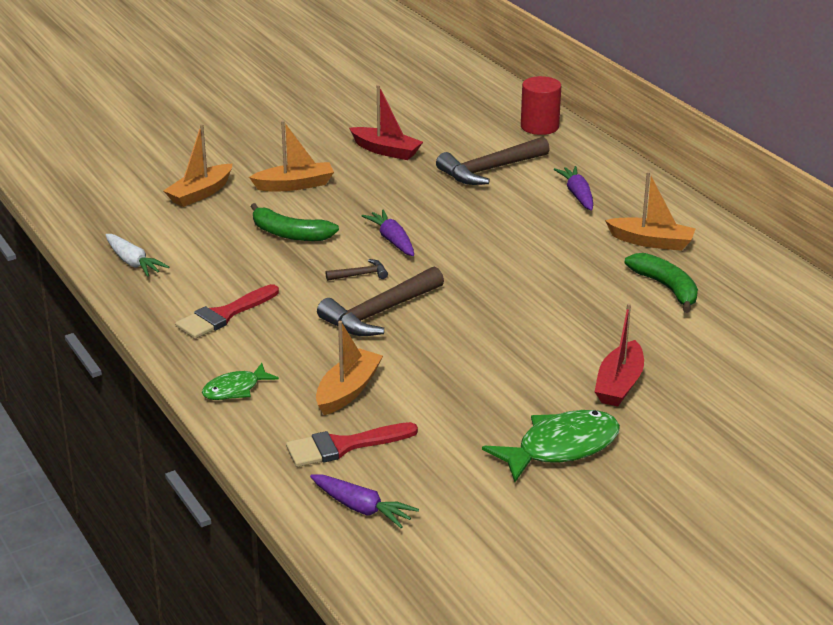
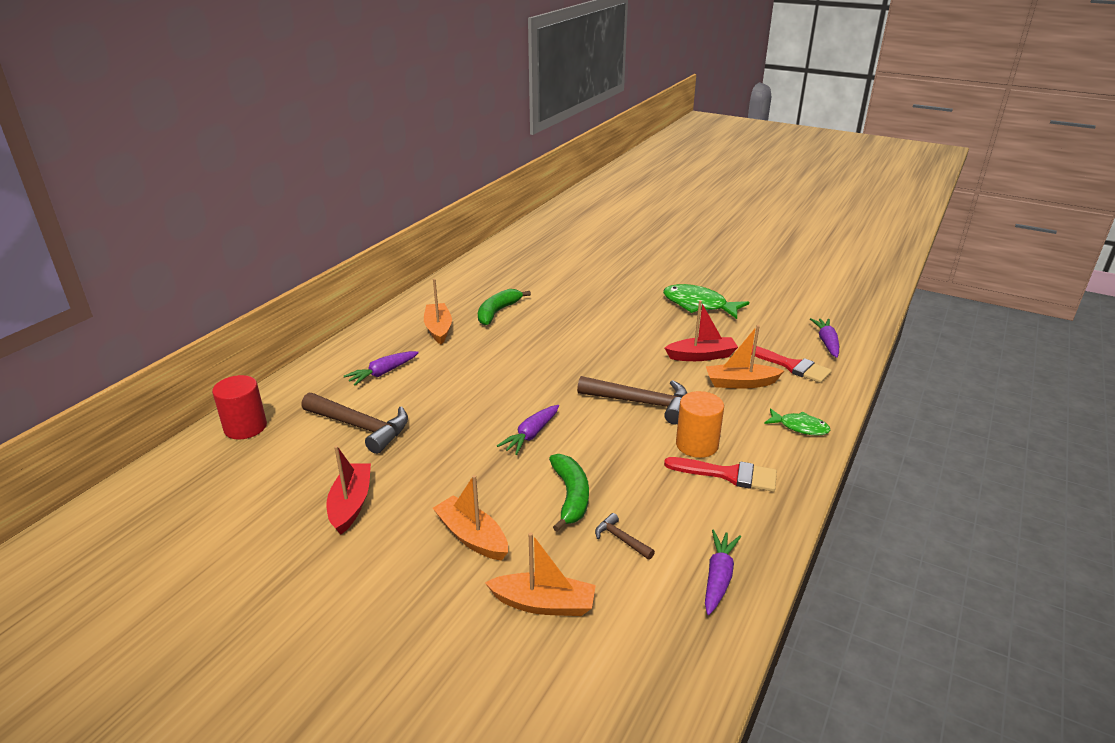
camera: 120 degrees left, 0 degrees up
(133, 262) = (718, 577): white carrot -> purple carrot
(281, 317) = (697, 445): none -> orange cylinder
(360, 275) = (599, 431): brown hammer -> brown hammer (621, 539)
(619, 384) = (621, 303): red boat -> red boat (701, 356)

